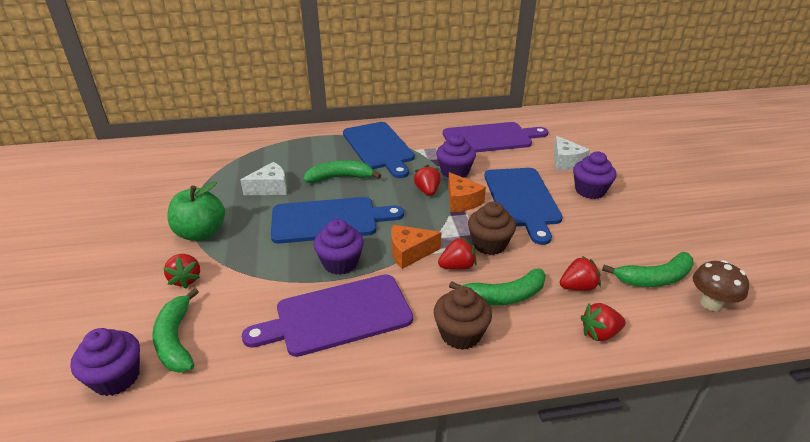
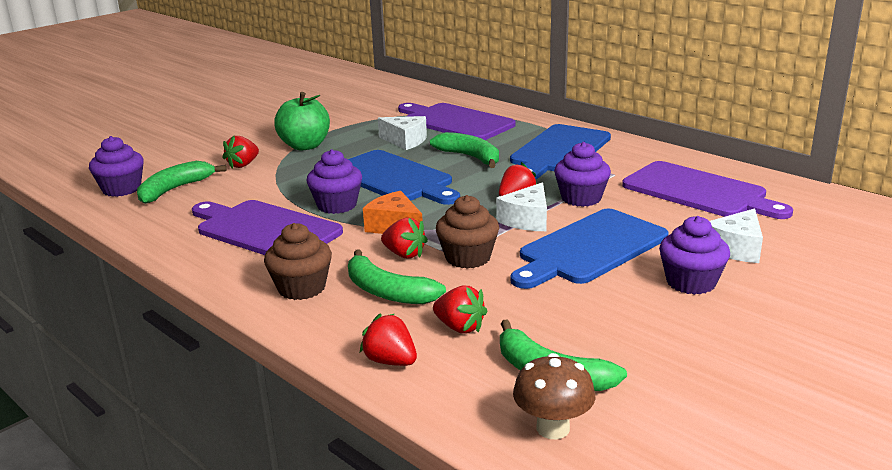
camera: 55 degrees right, 10 degrees down
(271, 156) = (455, 122): none -> purple cutting board
(461, 201) = (527, 220): orange cheese -> white cheese

